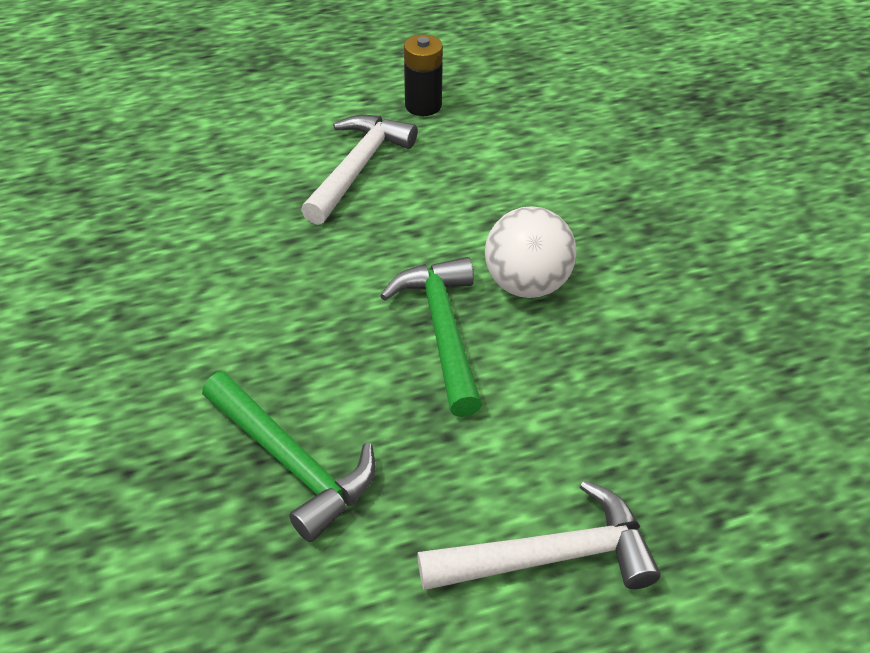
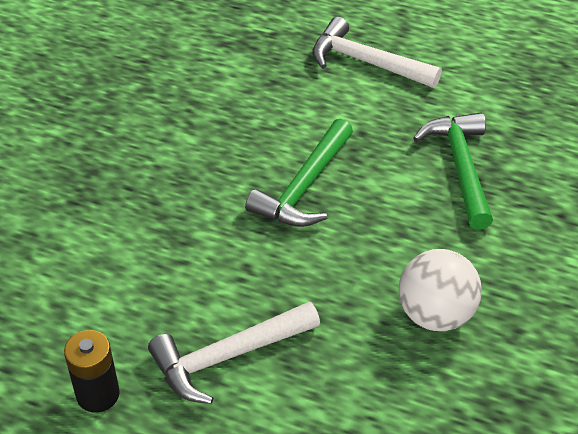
camera: 140 degrees left, 0 degrees up
(526, 284) = (218, 184): white ball -> white ball (435, 314)

